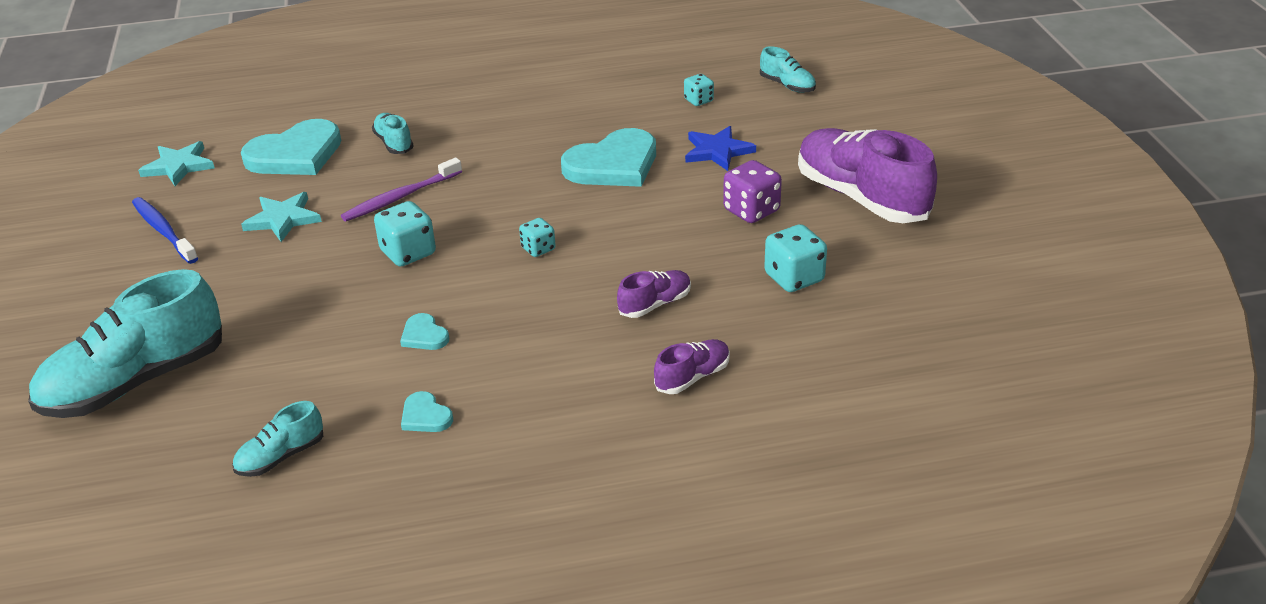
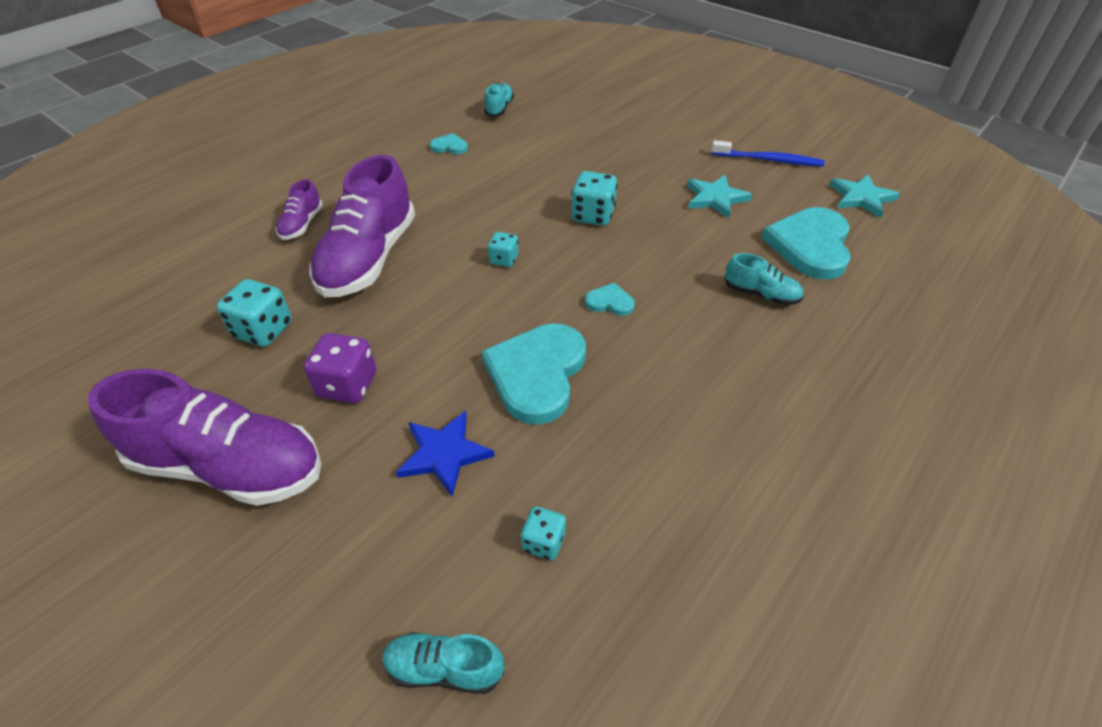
camera: 140 degrees right, 10 degrees up
(135, 382) = (622, 103): turquoise shoe -> none
(400, 197) = (668, 250): purple toothbrush -> none
(424, 335) = (506, 177): turquoise heart -> turquoise heart (610, 302)
(655, 304) = (368, 258): purple shoe -> purple shoe, size x2.15

